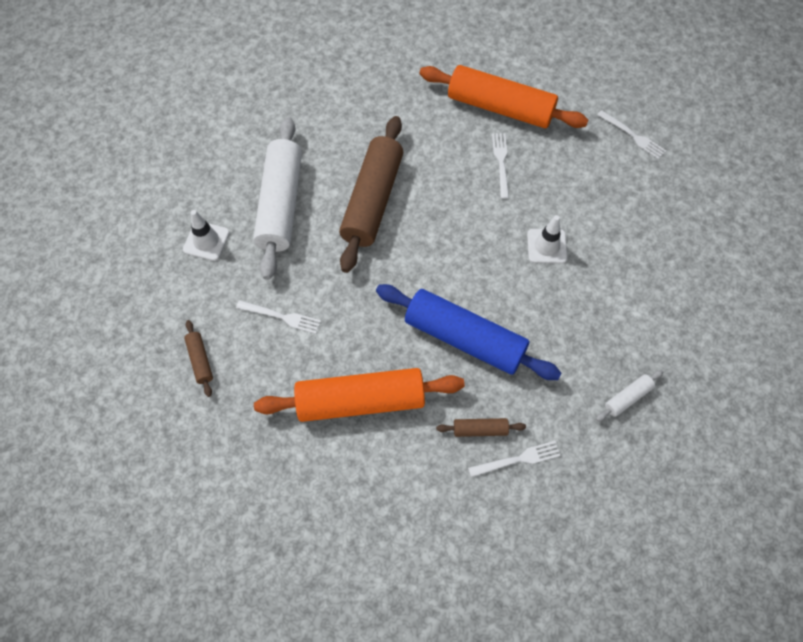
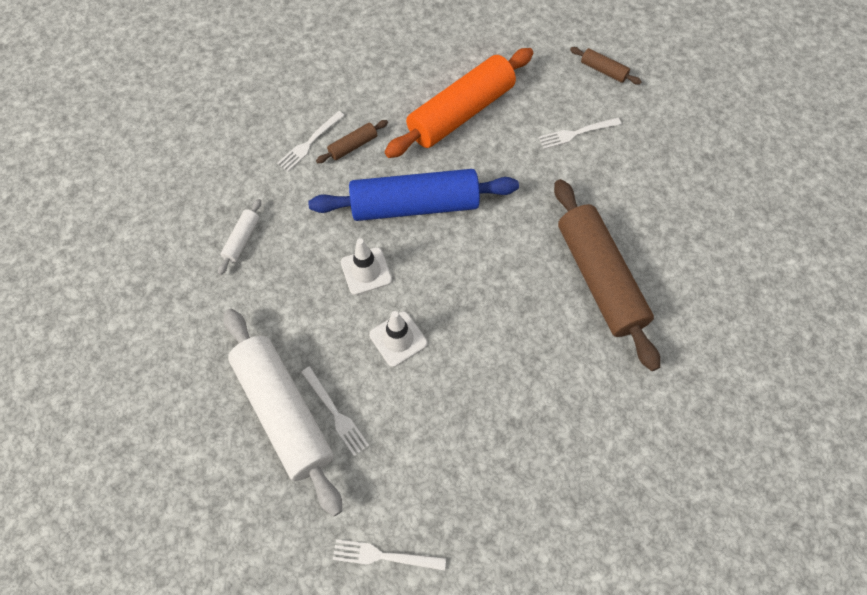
camera: 145 degrees right, 0 degrees up
(206, 241) = (698, 152): white traffic cone -> white traffic cone (366, 271)
(281, 204) = (674, 221): white rolling pin -> white rolling pin (284, 412)
(500, 107) = (565, 487): orange rolling pin -> none
(501, 162) = (510, 408): white fork -> white fork (335, 413)

